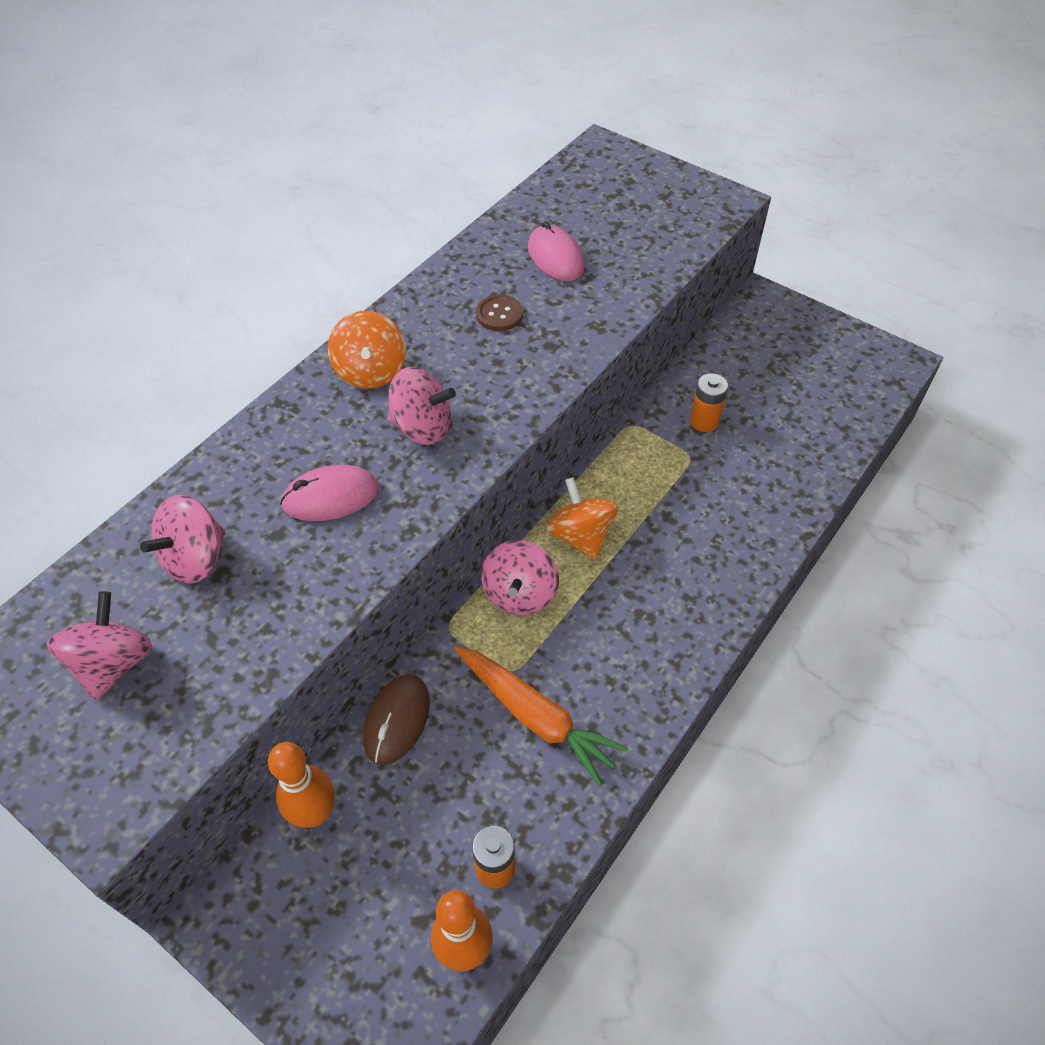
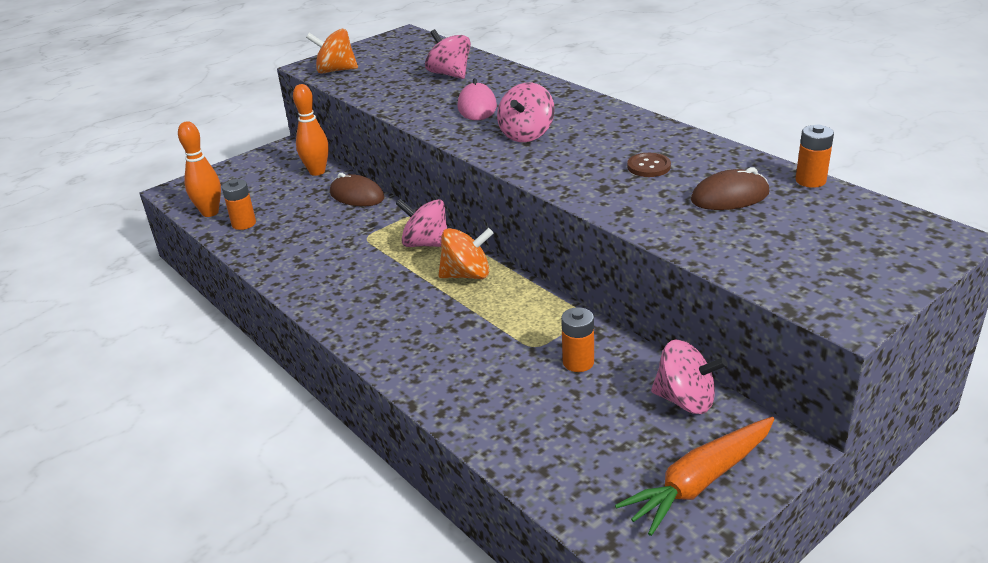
camera: 105 degrees right, 20 degrees down
(114, 663) = (393, 61): pink spinning top -> pink spinning top (685, 400)
(371, 371) = (591, 117): orange spinning top -> orange spinning top (335, 70)
(515, 209) = (810, 180): none -> orange battery
(535, 717) = (327, 243): orange carrot -> orange carrot (699, 482)
(555, 257) = (730, 197): pink mouse -> brown mouse

